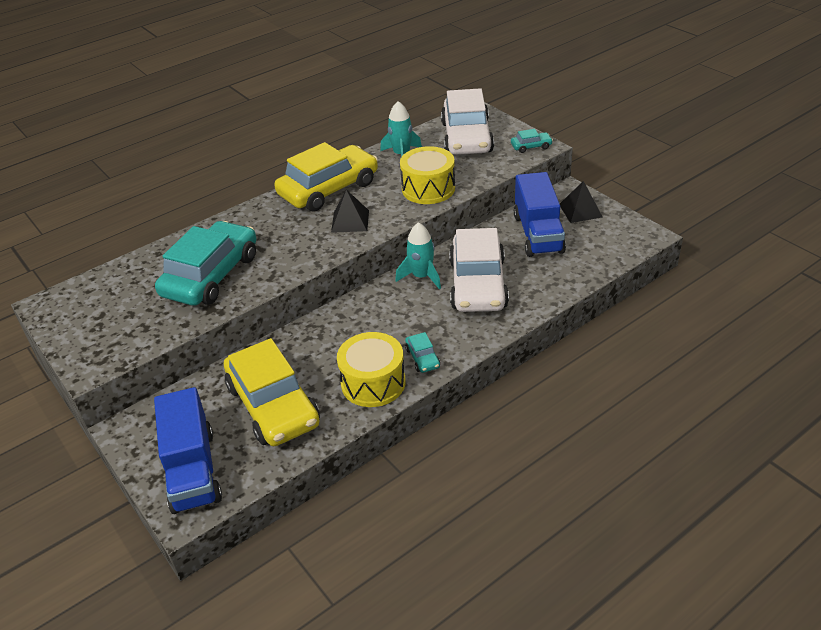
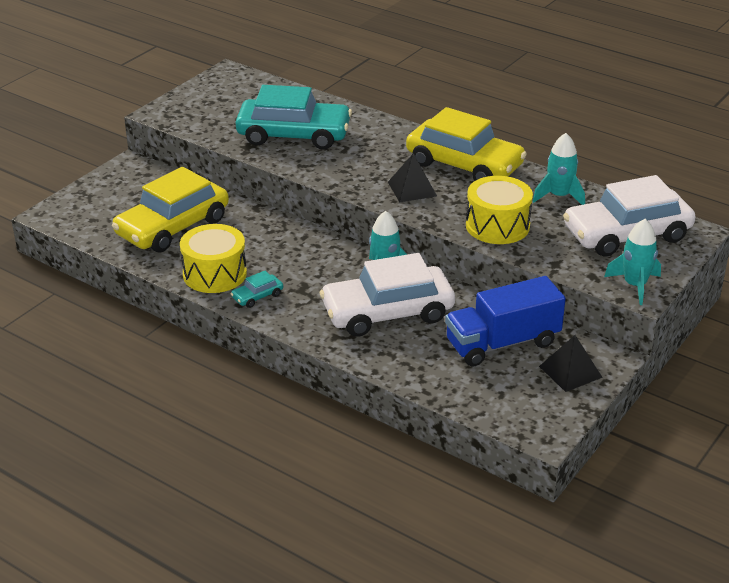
camera: 70 degrees right, 5 degrees down
(193, 470) = (92, 207): blue truck -> none
(531, 146) = (635, 285): turquoise car -> turquoise rocket

